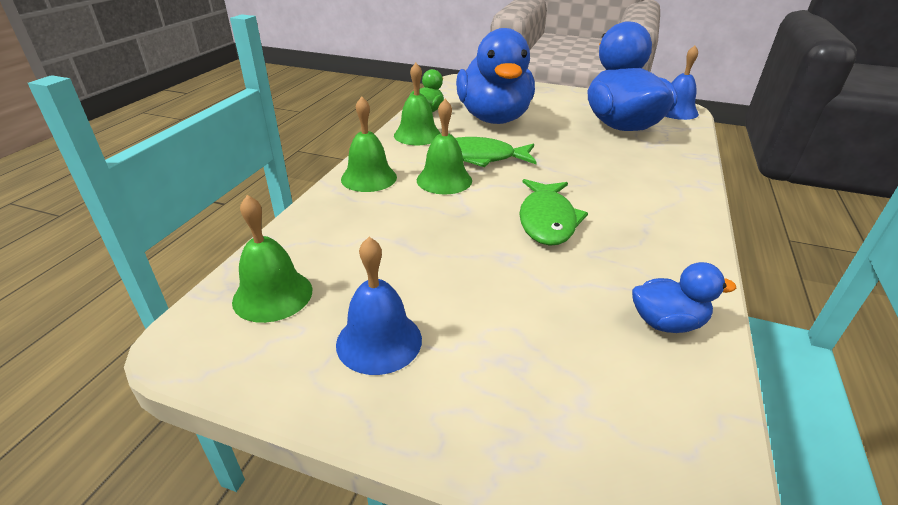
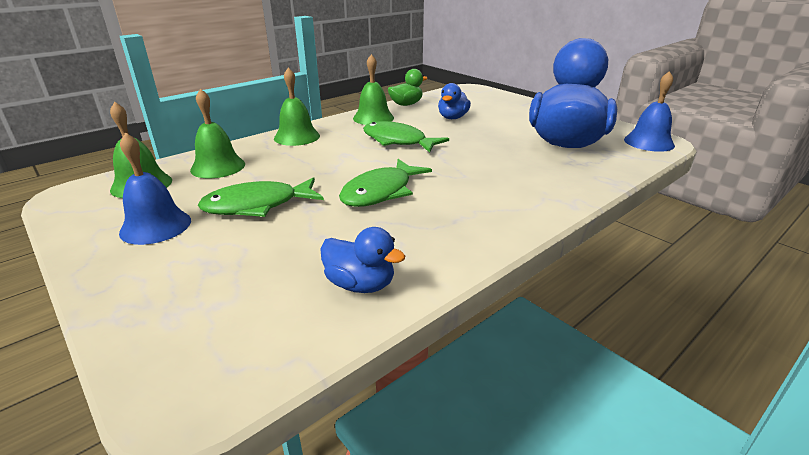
camera: 30 degrees right, 5 degrees down
(444, 180) = (346, 149): green bell -> green bell (218, 167)
(453, 275) = (257, 205): none -> green fish
(494, 118) = (453, 118): blue duck -> blue duck, size x0.44

